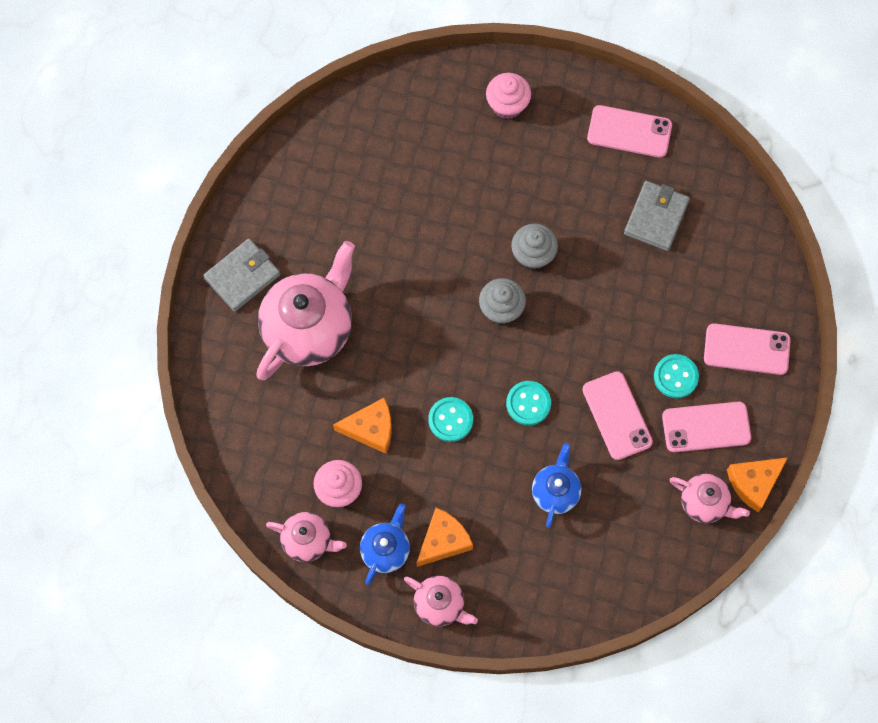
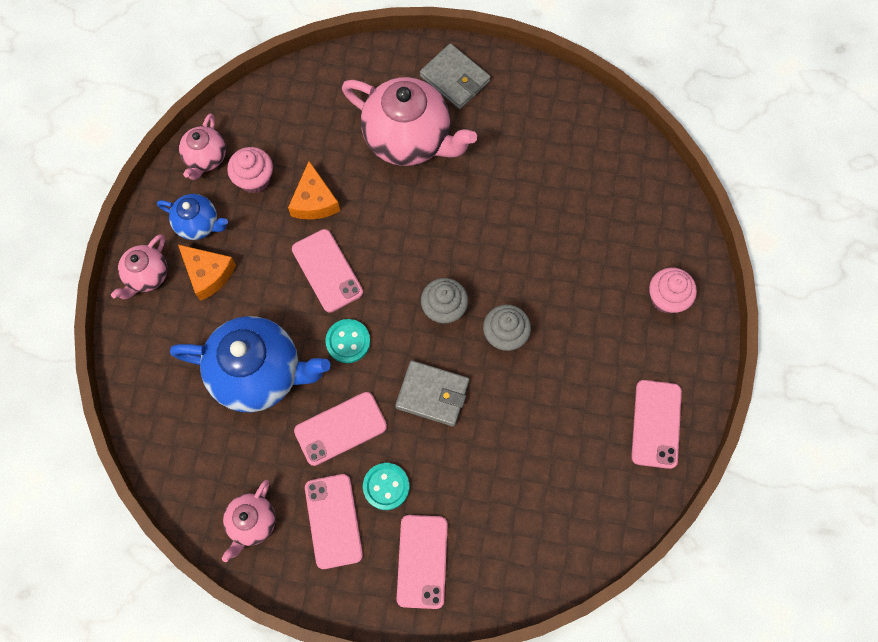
camera: 85 degrees right, 0 degrees up
(450, 420) = (327, 271): turquoise button -> pink phone
(555, 492) = (259, 373): blue teapot -> blue teapot, size x1.93
(656, 217) = (561, 457): grey wallet -> grey wallet (432, 394)
(754, 483) = (275, 574): orange cheese -> none

